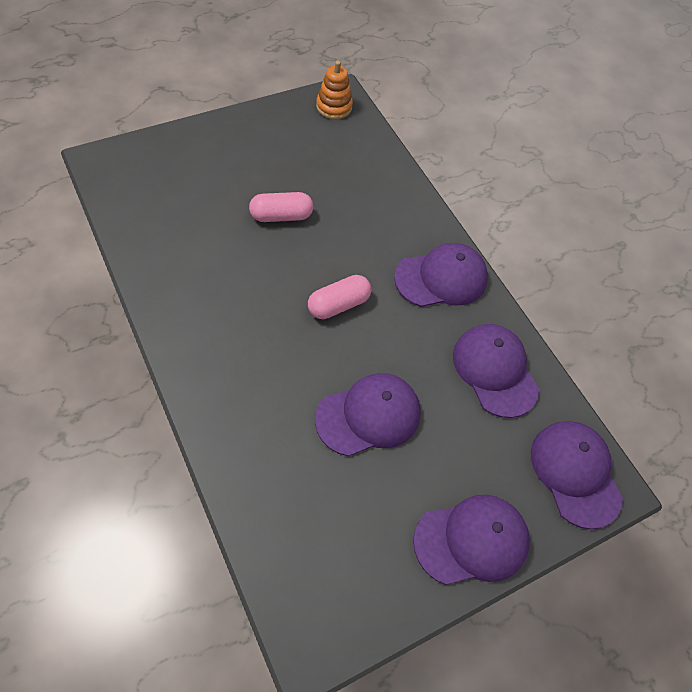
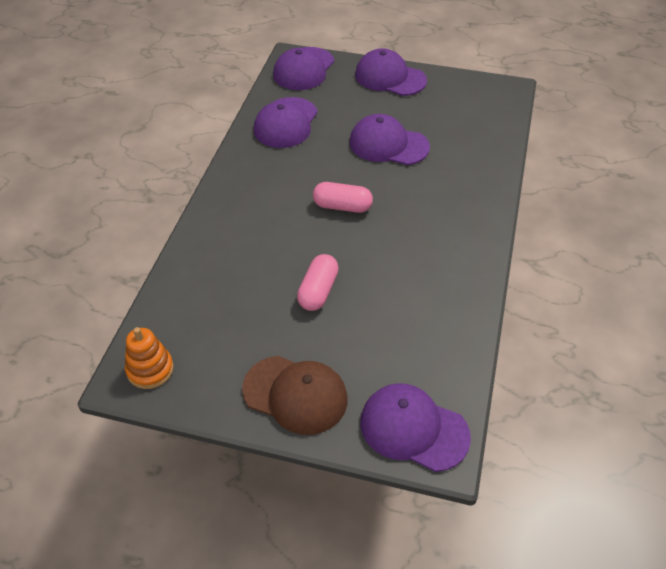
camera: 130 degrees left, 10 degrees down
(227, 141) = (295, 395): none -> brown cap
(281, 216) = (318, 291): pink capsule -> pink capsule turned 75 degrees clockwise
(441, 278) = (251, 182): purple cap -> purple cap (413, 429)

